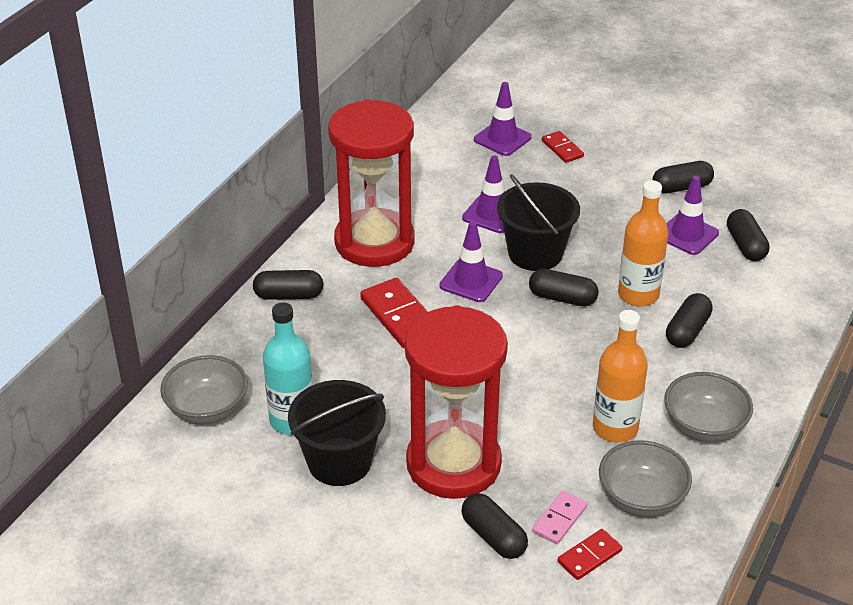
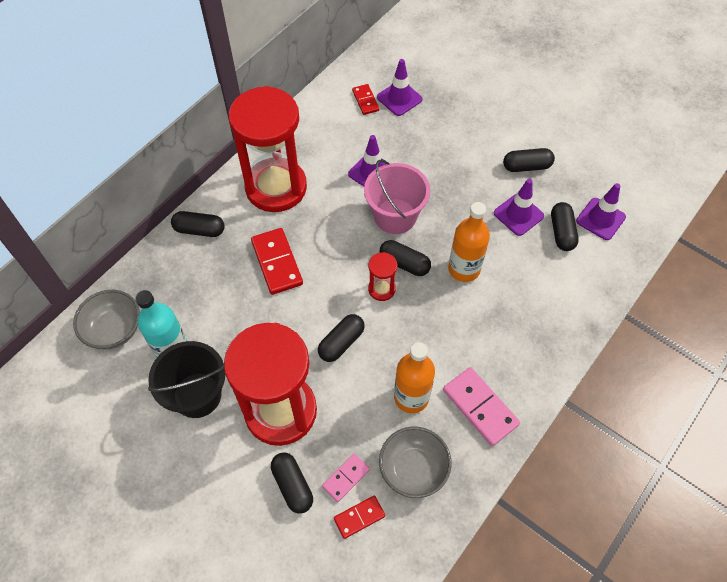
camera: 10 degrees right, 20 degrees up
(471, 281) = (339, 236): purple traffic cone -> purple traffic cone (600, 219)
(535, 253) = (395, 216): black bucket -> pink bucket
(542, 326) = (381, 289): none -> red hourglass
(562, 149) = (443, 115): red domino -> red domino (365, 100)
(687, 331) = (492, 311): black capsule -> black capsule (341, 342)
(704, 426) = (480, 407): grey bowl -> pink domino

